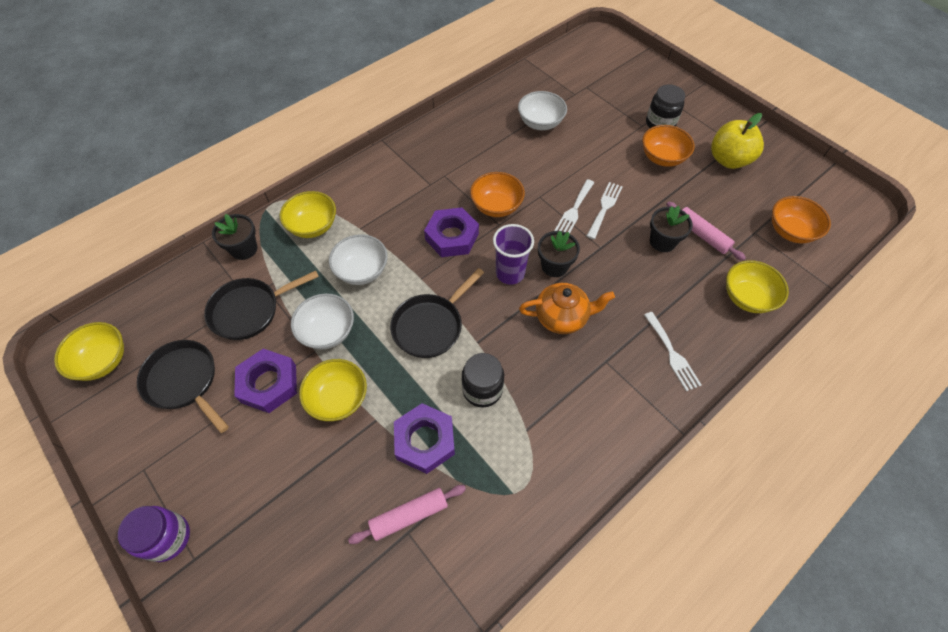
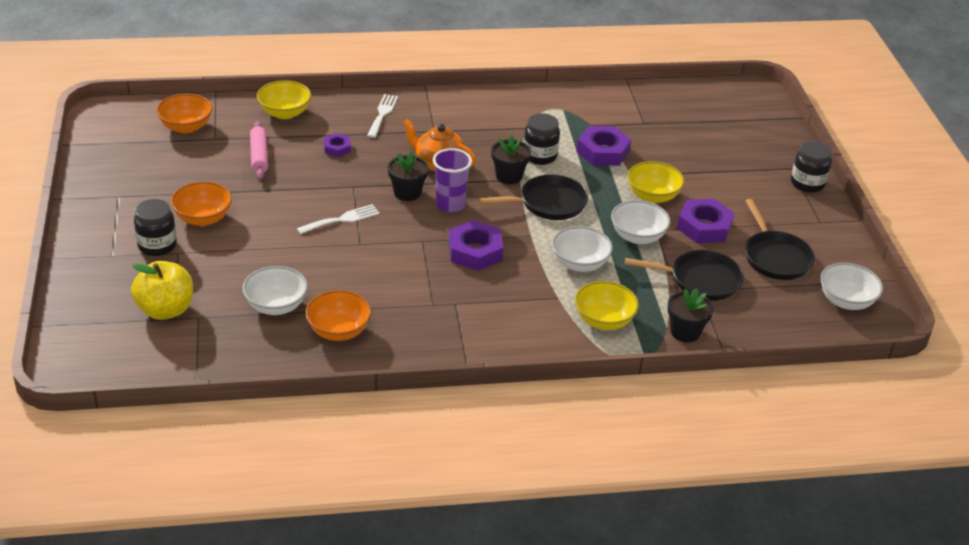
camera: 150 degrees left, 20 degrees down
(103, 361) = (846, 301): yellow bowl -> white bowl
(168, 537) = (807, 183): purple jar -> black jar
(409, 515) = (638, 128): pink rolling pin -> none
(496, 206) = (409, 255): orange bowl -> orange bowl (338, 331)
(604, 208) = (312, 208): white fork -> none
(658, 282) = (337, 148): none -> purple nut
(662, 241) = (297, 167): black flower pot -> black flower pot (509, 176)
(728, 160) = (147, 188): yellow apple -> yellow apple (165, 310)

